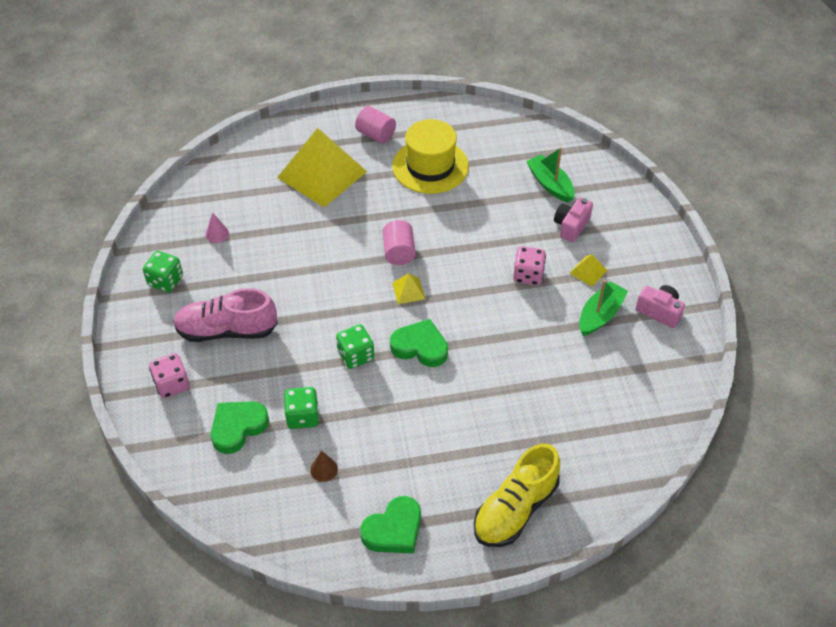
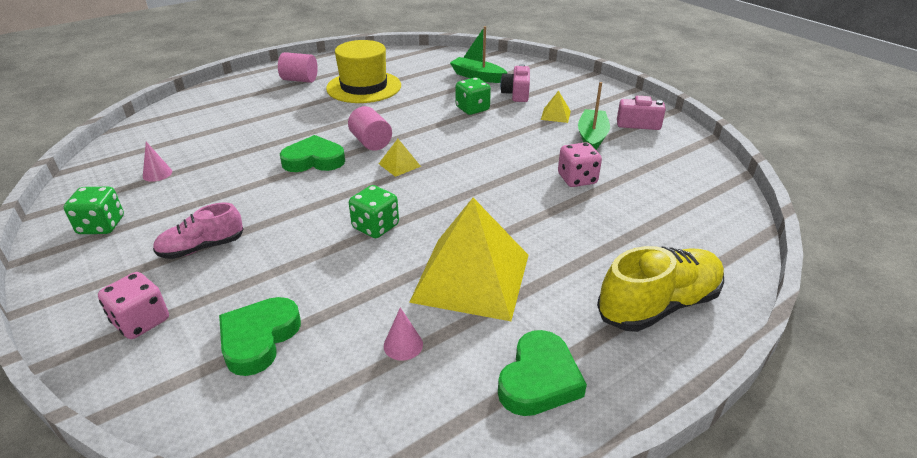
camera: 25 degrees left, 15 degrees down
(226, 330) = (202, 248): pink shoe -> pink shoe, size x0.63
(303, 416) = (343, 299): green dice -> green dice (472, 109)
(322, 174) = (259, 111): yellow pyramid -> yellow pyramid (471, 277)
(324, 469) = (403, 345): brown cone -> pink cone
(420, 347) = (442, 201): green heart -> green heart (314, 160)
(515, 509) = (658, 305): yellow shoe -> yellow shoe turned 135 degrees counterclockwise
(528, 275) = (506, 129): pink dice -> pink dice (577, 179)

